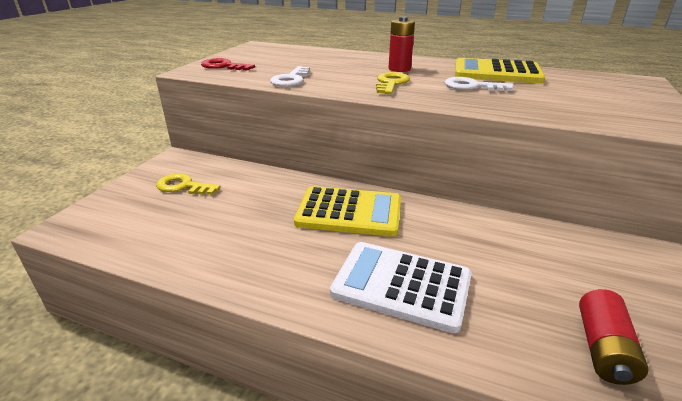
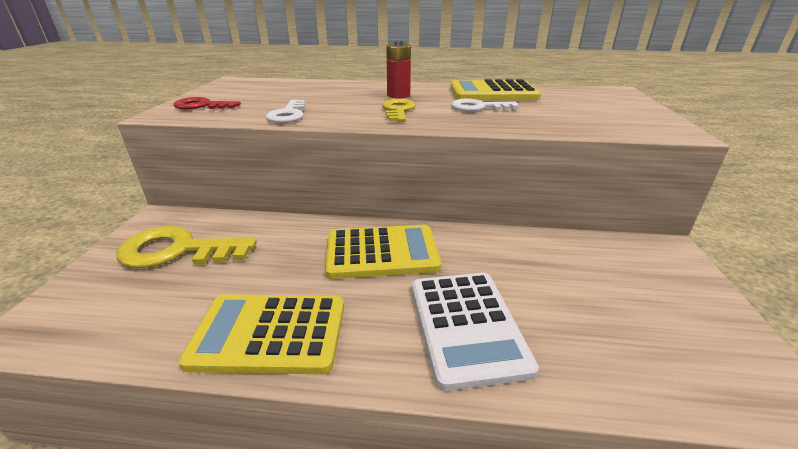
camera: 15 degrees left, 0 degrees up
(183, 186) = (177, 250): yellow key -> yellow key, size x1.67
(234, 261) = (269, 334): none -> yellow calculator
(401, 285) = (467, 326): white calculator -> white calculator turned 105 degrees counterclockwise
(603, 348) = (678, 354): red battery -> none

